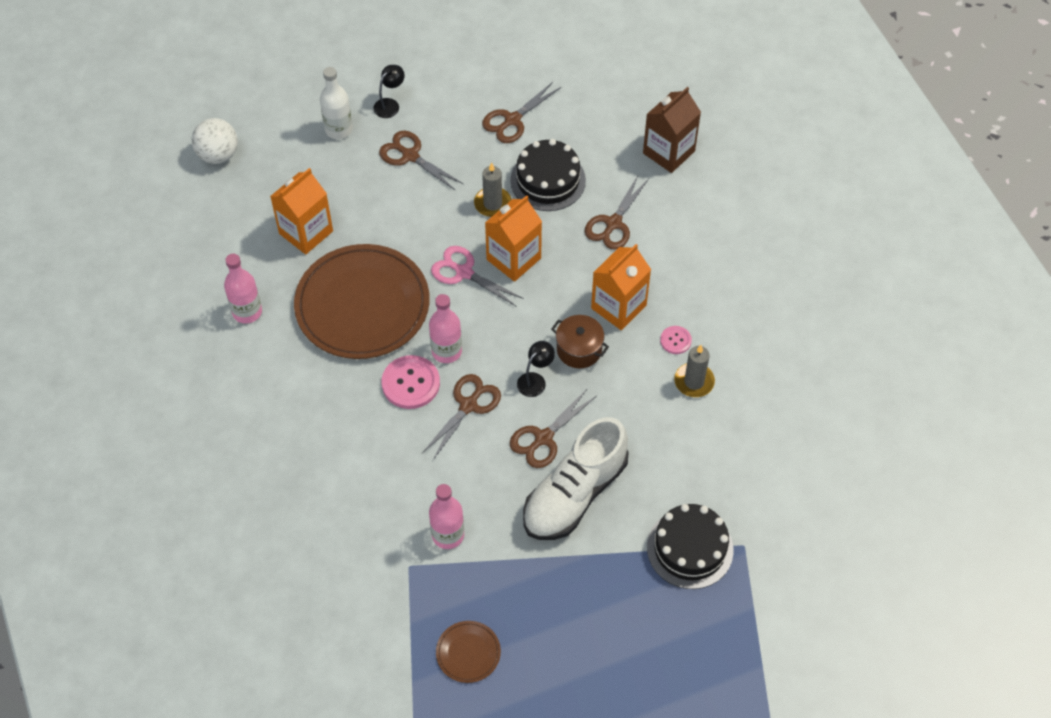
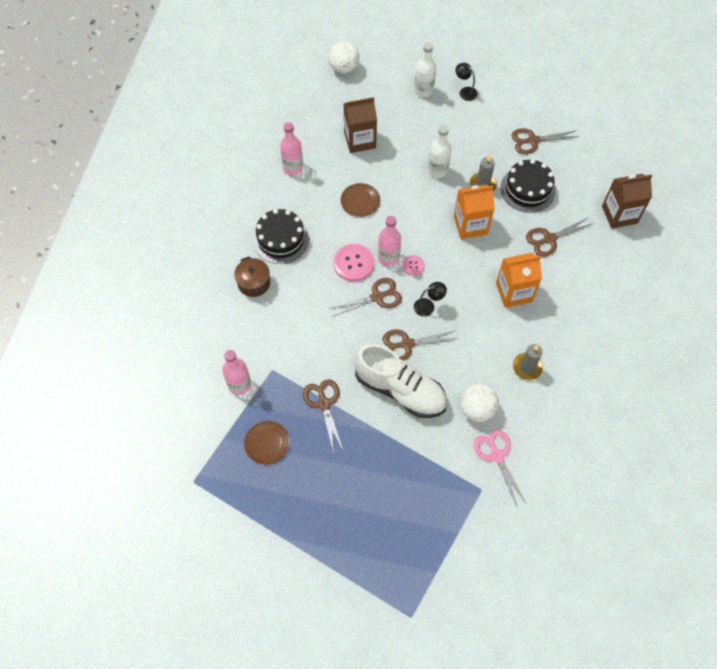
camera: 35 degrees right, 5 degrees up
(306, 232) = (360, 140): orange carton -> brown carton
(362, 305) = (360, 201): brown plate -> brown plate, size x0.42
(390, 104) = (465, 91): black lamp -> black lamp turned 120 degrees counterclockwise
(410, 156) = (454, 129): brown scissors -> brown scissors (324, 404)
(427, 216) = (437, 170): none -> white bottle
(448, 535) = (307, 366): pink bottle -> pink bottle (239, 384)
(464, 272) = (434, 216): pink scissors -> pink scissors (497, 455)
(574, 494) = (400, 390): white shoe -> white shoe turned 135 degrees counterclockwise
(579, 349) = (469, 304): brown pot -> brown pot (254, 283)
(674, 462) = (477, 409): none -> white ball
(675, 340) = (534, 334): pink button -> pink button (413, 266)
(690, 548) = (446, 469): black cake -> black cake (281, 239)

